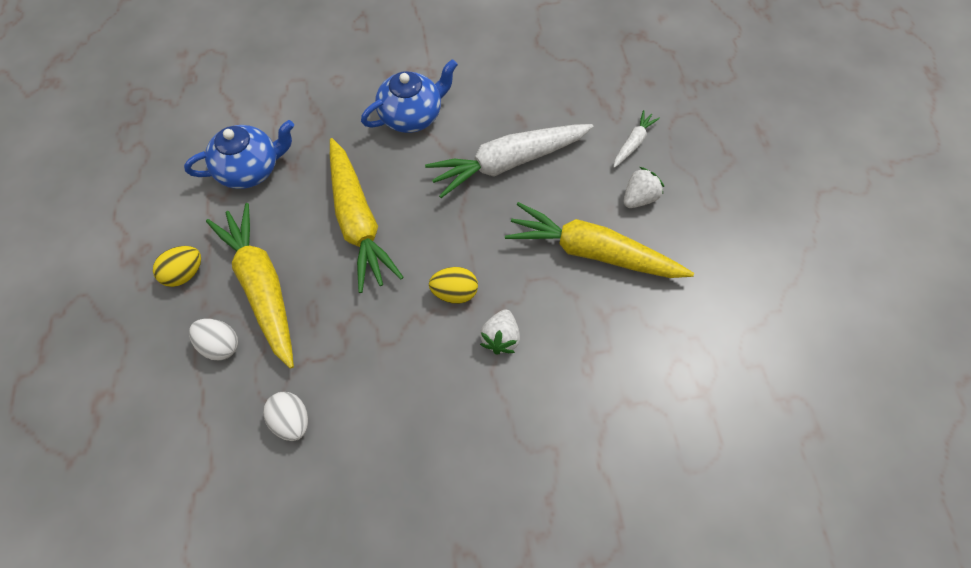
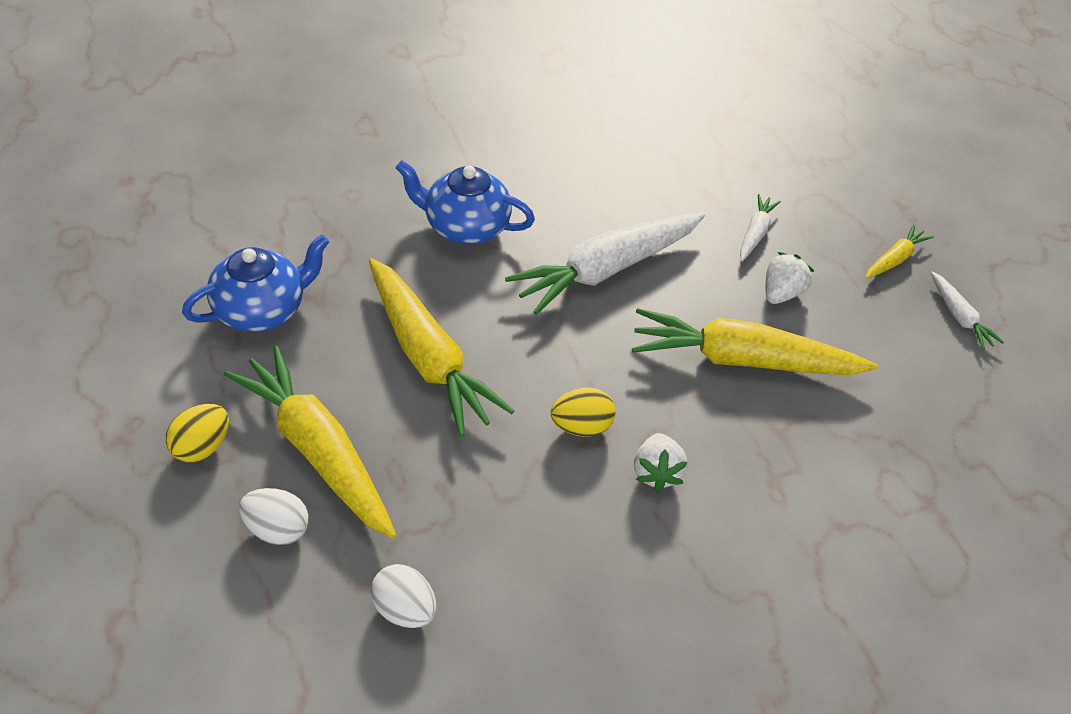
camera: 15 degrees left, 15 degrees down
(412, 115) = (465, 227): blue teapot -> blue teapot turned 120 degrees counterclockwise
(739, 178) = (895, 259): none -> yellow carrot
(778, 235) = (959, 317): none -> white carrot

